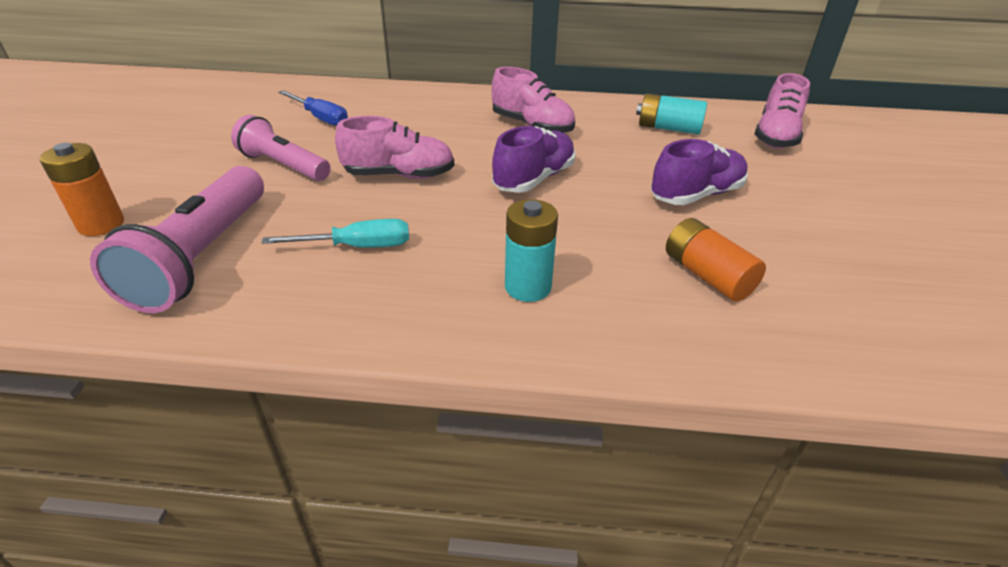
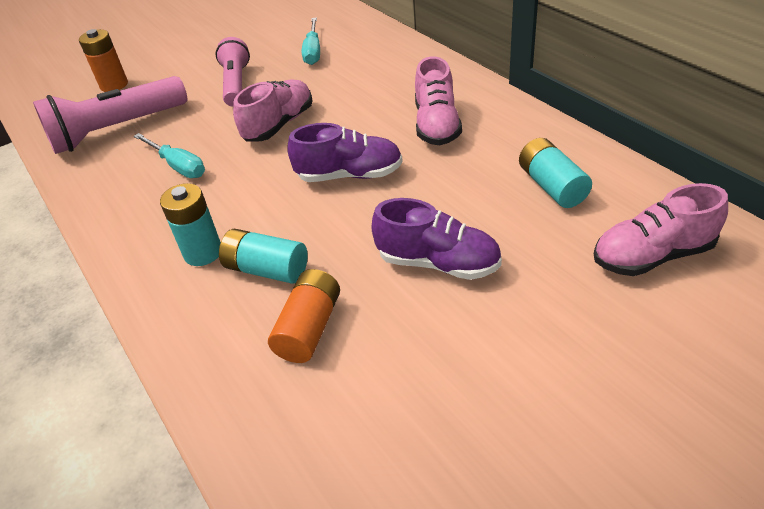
camera: 55 degrees right, 5 degrees up
(321, 118) = (313, 52): blue screwdriver -> turquoise screwdriver
(399, 175) = (279, 124): pink shoe -> pink shoe turned 105 degrees counterclockwise
(603, 264) = (267, 269): none -> turquoise battery

